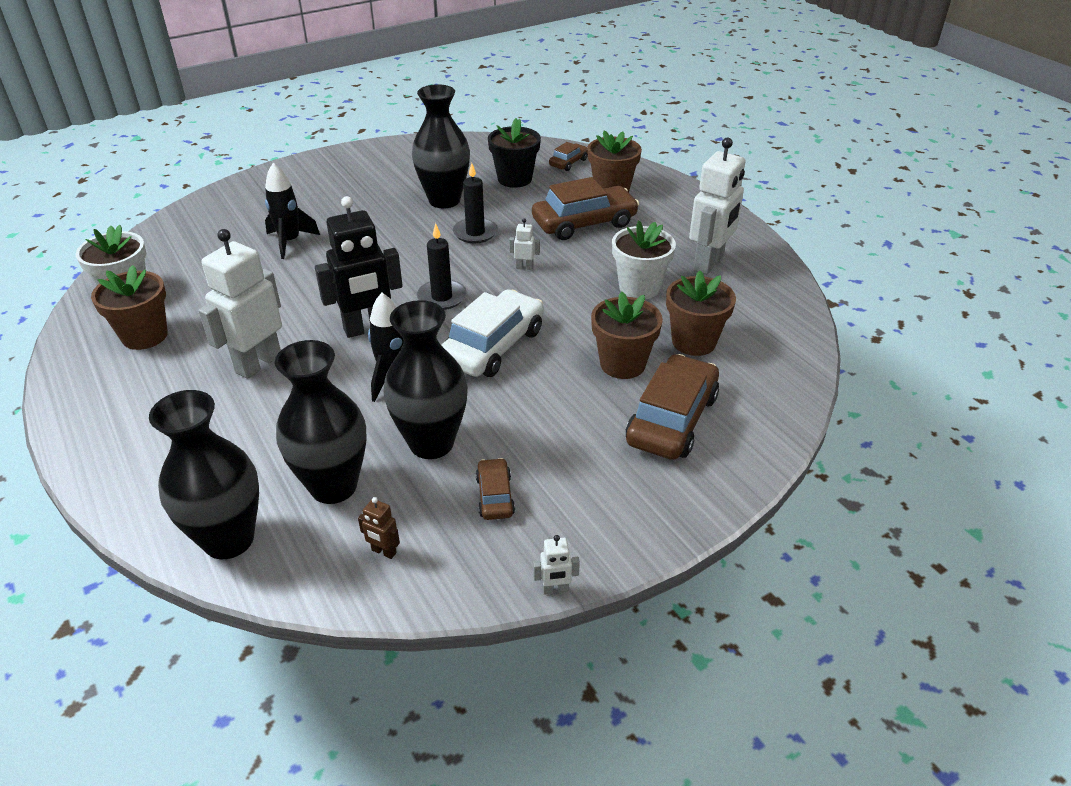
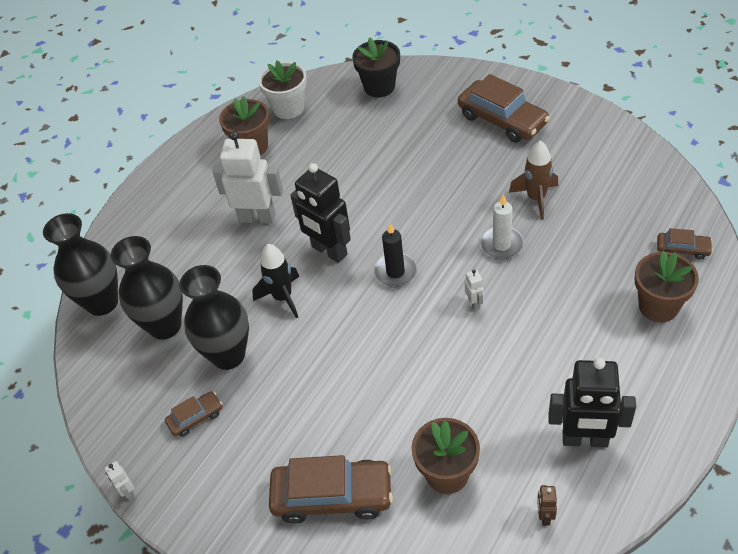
camera: 70 degrees right, 10 degrees up
(290, 242) = (403, 146): black rocket -> none
(383, 552) = (123, 383): brown robot -> brown robot (545, 516)
(444, 200) = (536, 198): black vase -> brown rocket
(475, 233) = (501, 245): black candle -> white candle
(493, 346) = (354, 336): white car -> none
(514, 179) = (614, 225): black flower pot -> black flower pot (379, 87)
(584, 223) = (579, 312): brown car -> brown car (502, 120)
(622, 364) = (383, 432): brown flower pot -> none
(639, 287) = (502, 399): white flower pot -> none
(709, 263) = (585, 440): white robot -> black robot

